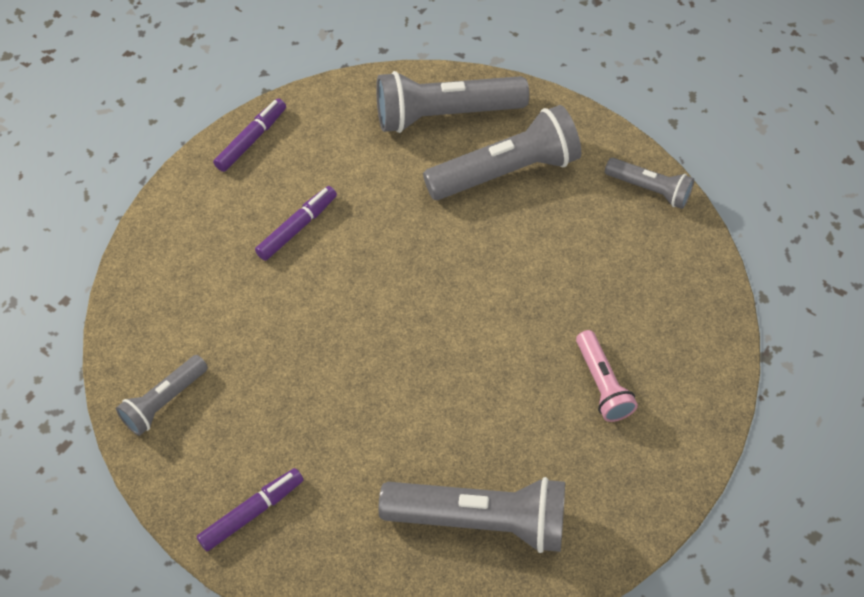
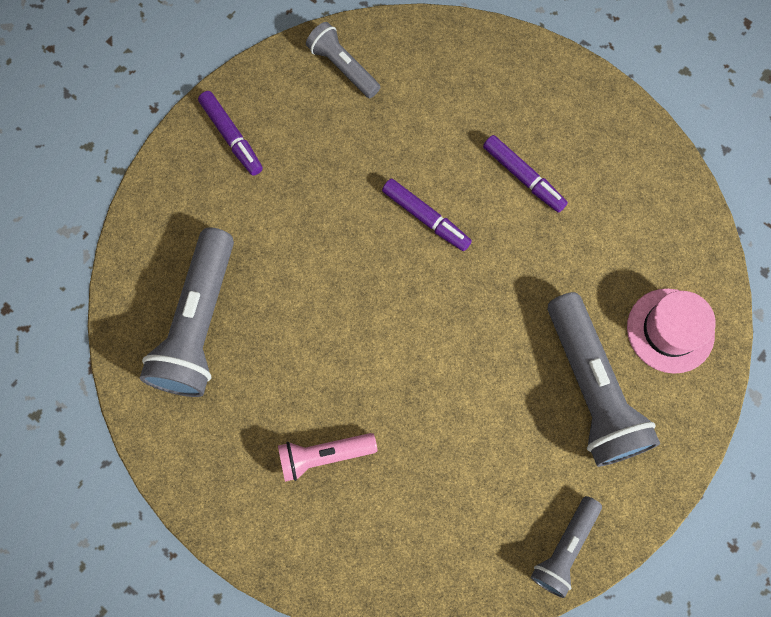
camera: 95 degrees right, 15 degrees up
(251, 140) = (632, 135): purple marker -> purple marker (425, 217)
(445, 114) = (670, 330): grey flashlight -> pink hat

